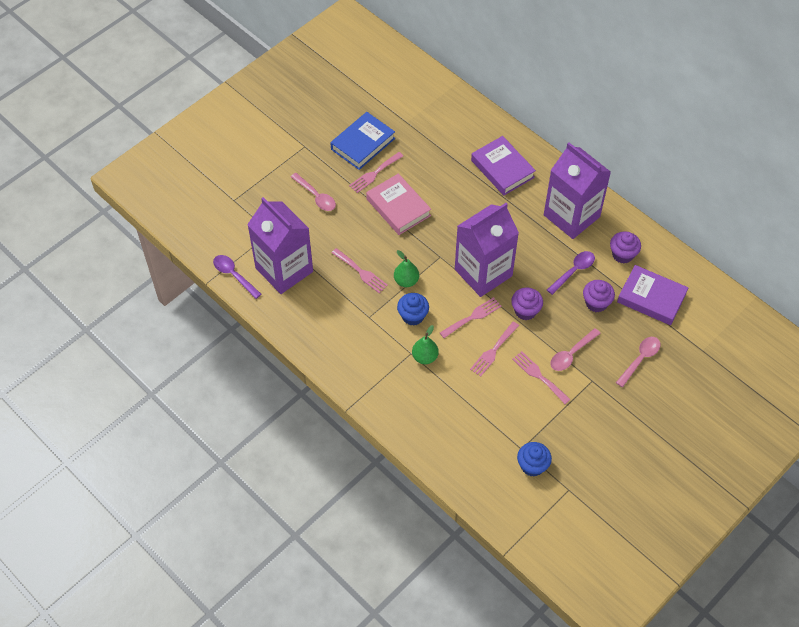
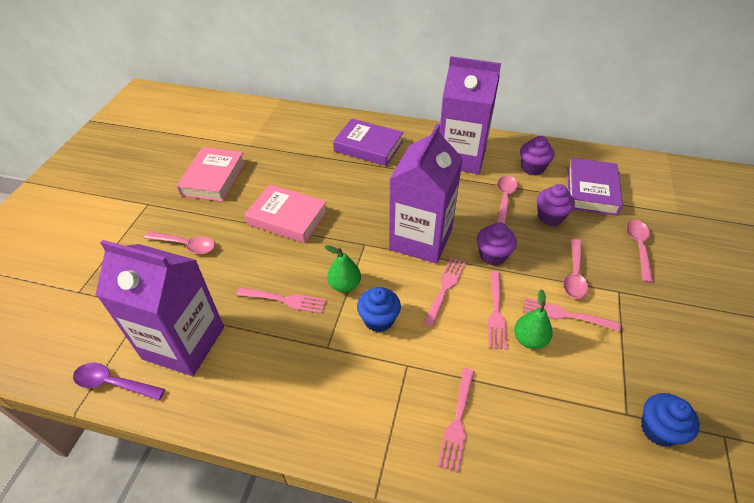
camera: 30 degrees left, 10 degrees down
(363, 144) = (214, 178): blue book -> pink book
(374, 174) = (242, 198): pink fork -> pink fork (457, 422)
(425, 357) = (427, 361): green pear -> green pear (529, 339)
(573, 271) = (504, 200): purple spoon -> pink spoon
(651, 298) = (591, 190): purple book -> purple book turned 75 degrees counterclockwise

